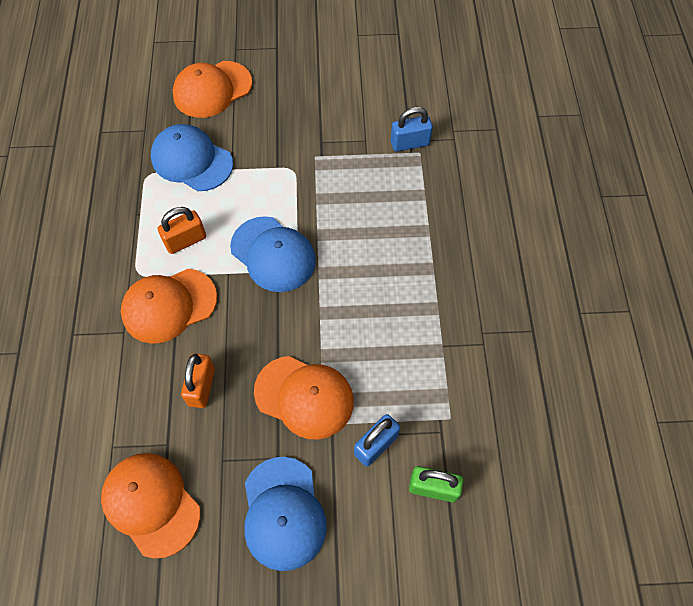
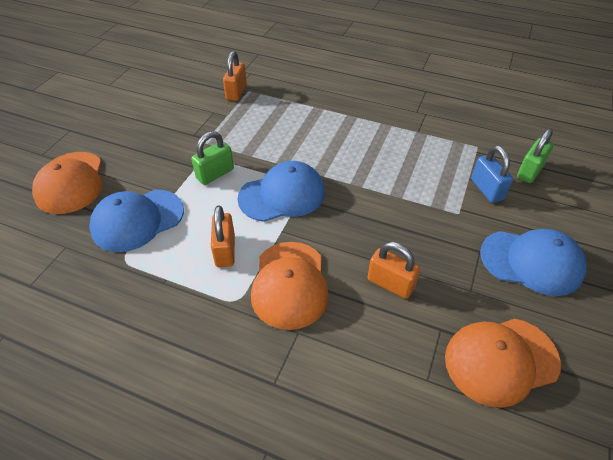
camera: 65 degrees left, 15 degrees down
(275, 187) = (215, 174): none -> green padlock
(304, 397) = (429, 217): orange cap -> none
(410, 143) = (236, 92): blue padlock -> orange padlock

